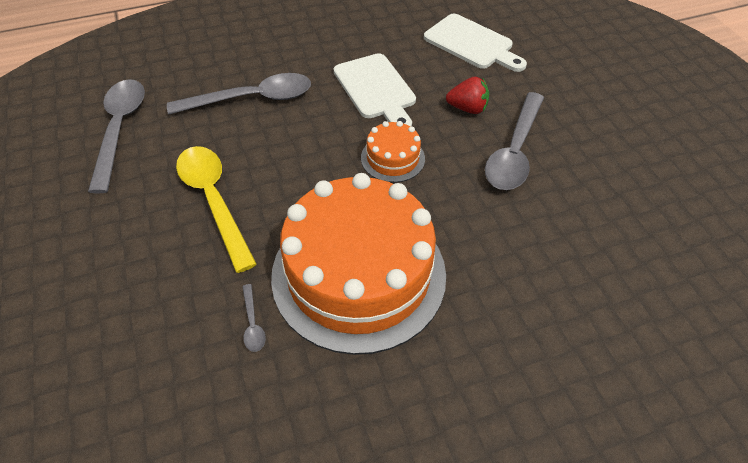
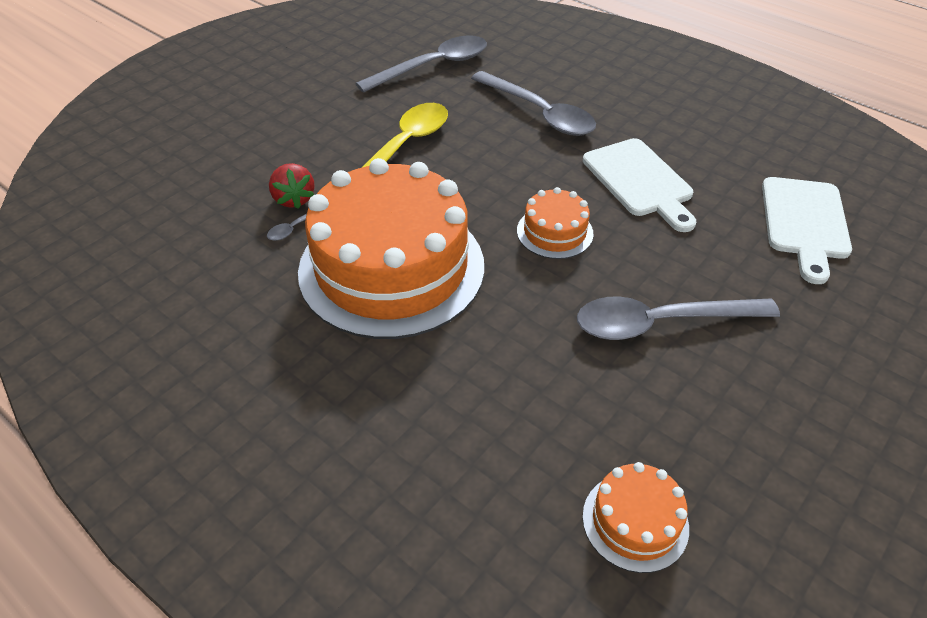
camera: 60 degrees right, 5 degrees down
(376, 89) = (640, 181): white cutting board -> white cutting board turned 60 degrees counterclockwise
(467, 108) = (688, 259): red strawberry -> red strawberry (294, 199)
(664, 248) = (635, 521): none -> orange cake

